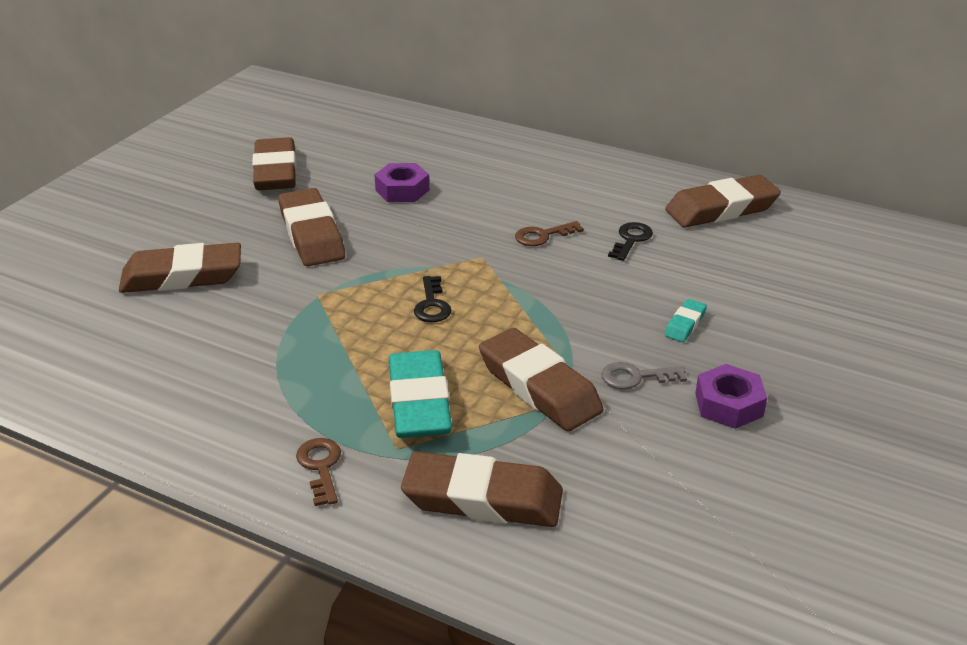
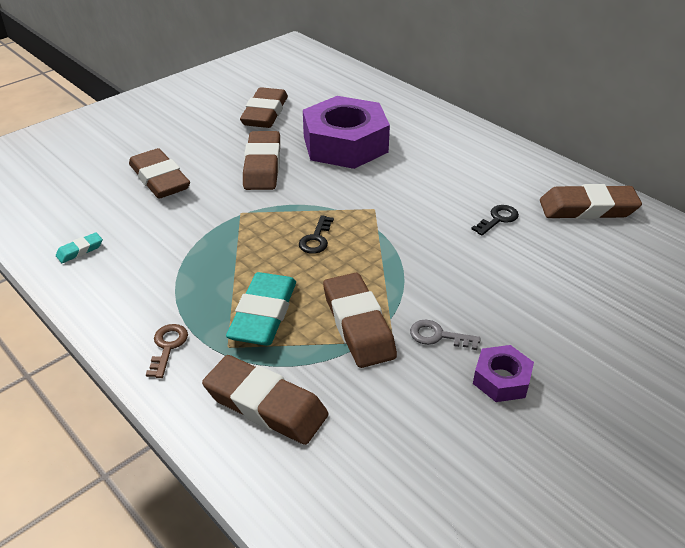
camera: 20 degrees right, 5 degrees up
(182, 276) = (160, 179): brown eraser -> brown eraser turned 45 degrees clockwise
(402, 190) = (345, 144): purple nut -> purple nut, size x2.18
(542, 236) = (429, 201): brown key -> none
(685, 324) = (503, 301): turquoise eraser -> turquoise eraser (80, 250)

